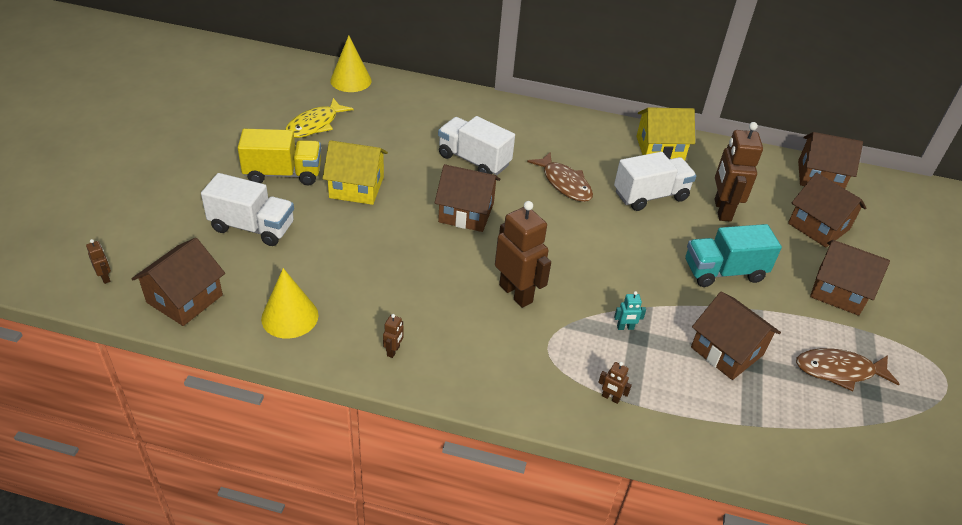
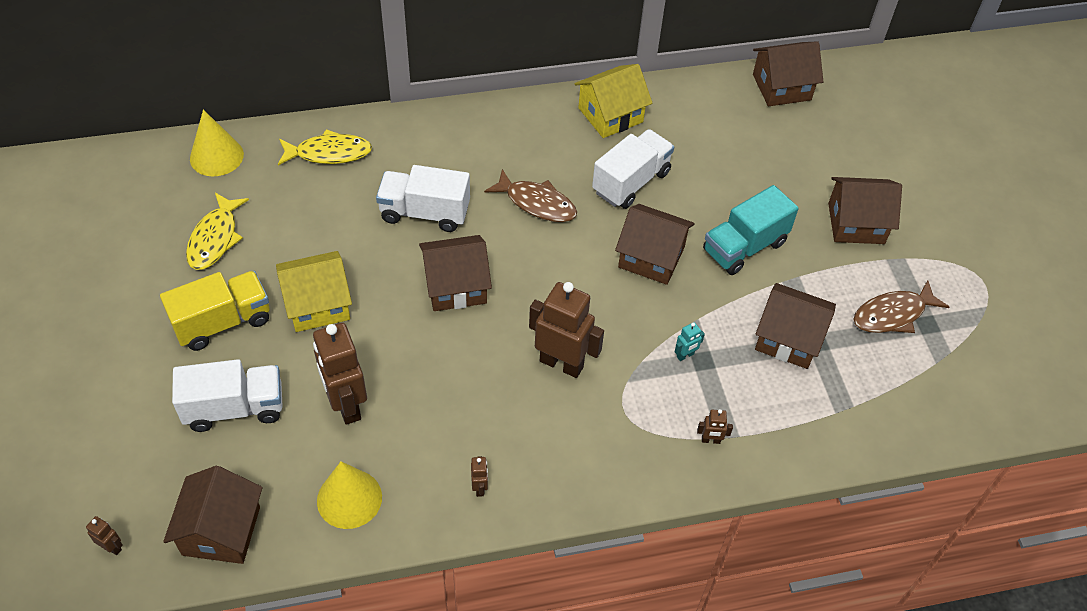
camera: 25 degrees left, 10 degrees up
(429, 103) = (329, 153): none -> yellow fish
(722, 210) = (708, 171): brown robot -> brown robot (346, 405)
(818, 226) = (806, 152): brown house -> brown house (651, 257)

